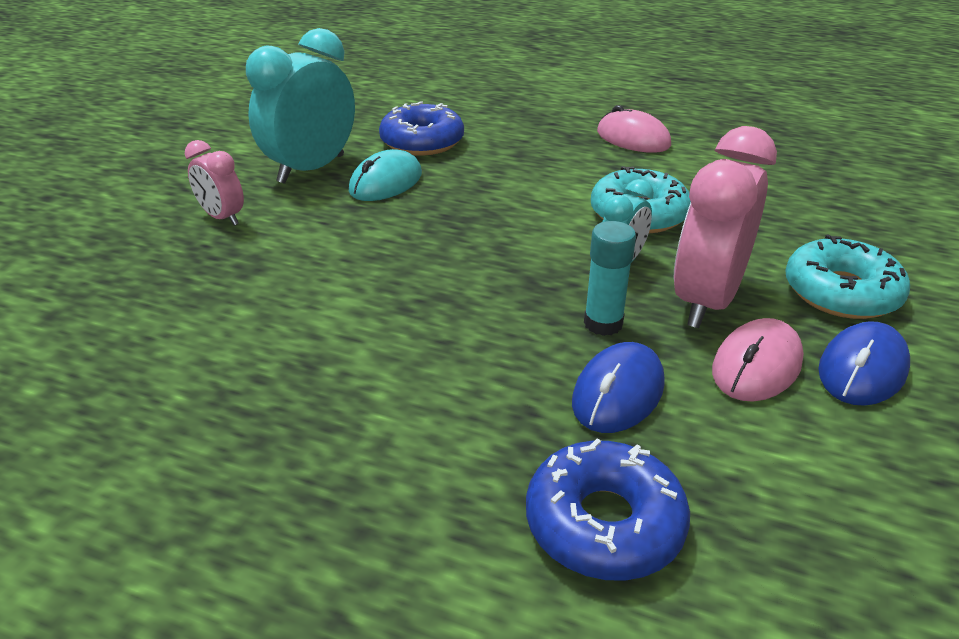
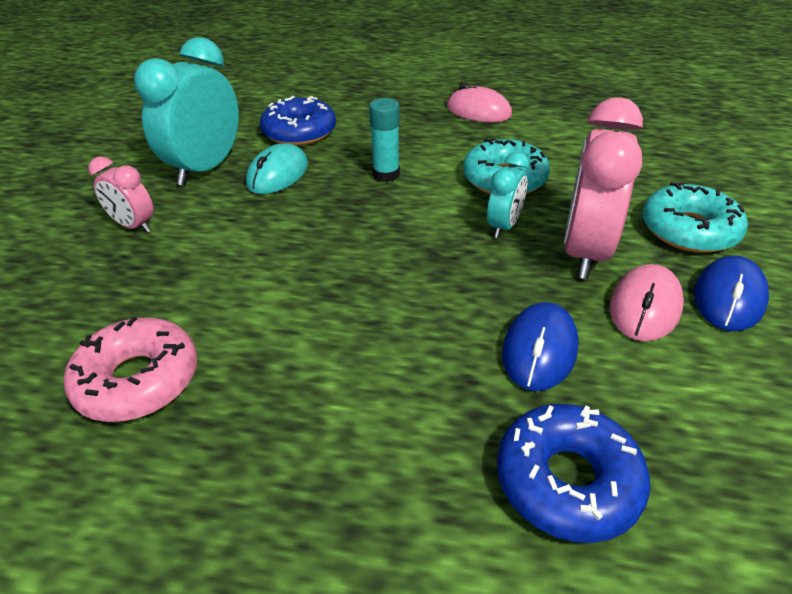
camera: 10 degrees left, 5 degrees up
(188, 363) = (138, 380): none -> pink donut
(603, 323) = (506, 285): turquoise glue stick -> turquoise glue stick (386, 174)

